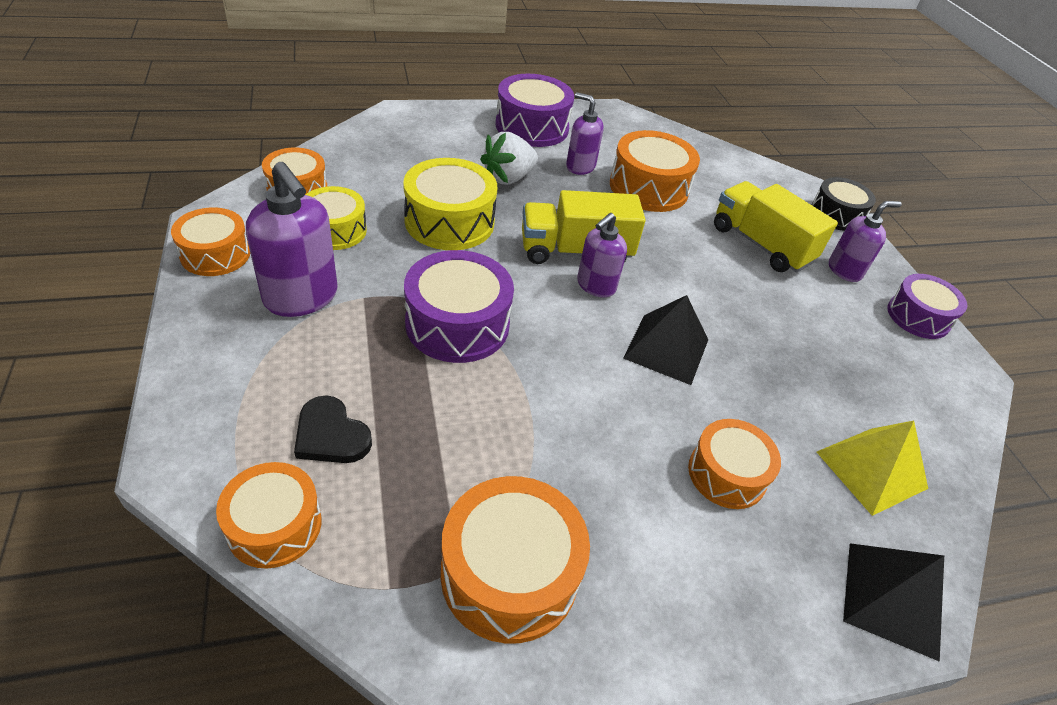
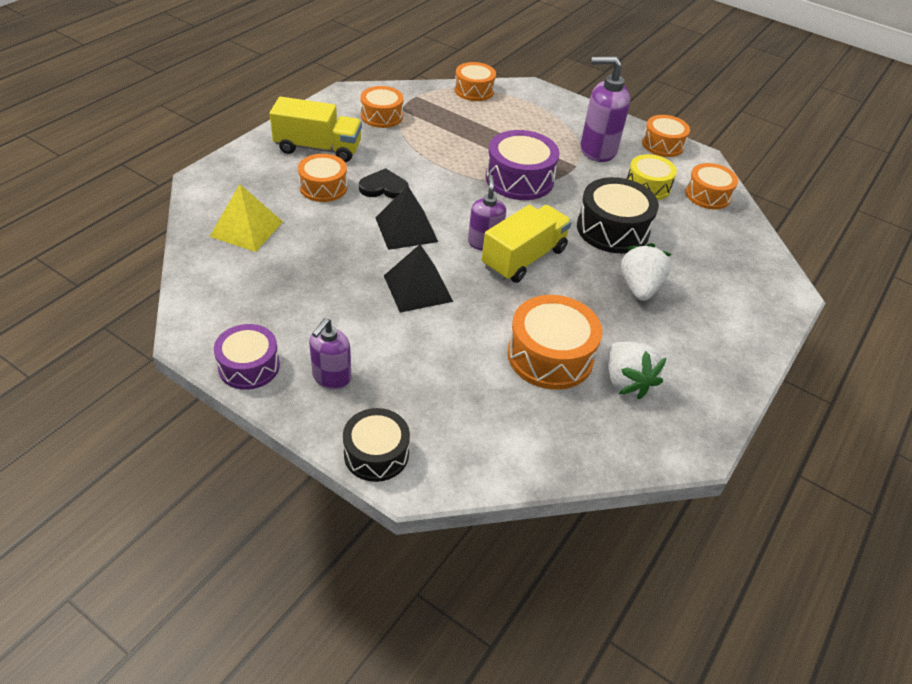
camera: 140 degrees right, 0 degrees up
(331, 435) = (498, 117): black heart -> black heart (384, 187)
(449, 222) = (612, 229): yellow drum -> black drum
(509, 573) = (382, 116): orange drum -> orange drum, size x0.66
(532, 127) = (709, 357): purple drum -> none
(580, 166) = (619, 339): purple soap dispenser -> none
(612, 150) = (626, 382): none -> white strawberry
(761, 244) = (415, 357): yellow truck -> yellow truck (318, 148)
(892, 599) = (216, 179): black pyramid -> black pyramid (418, 288)

